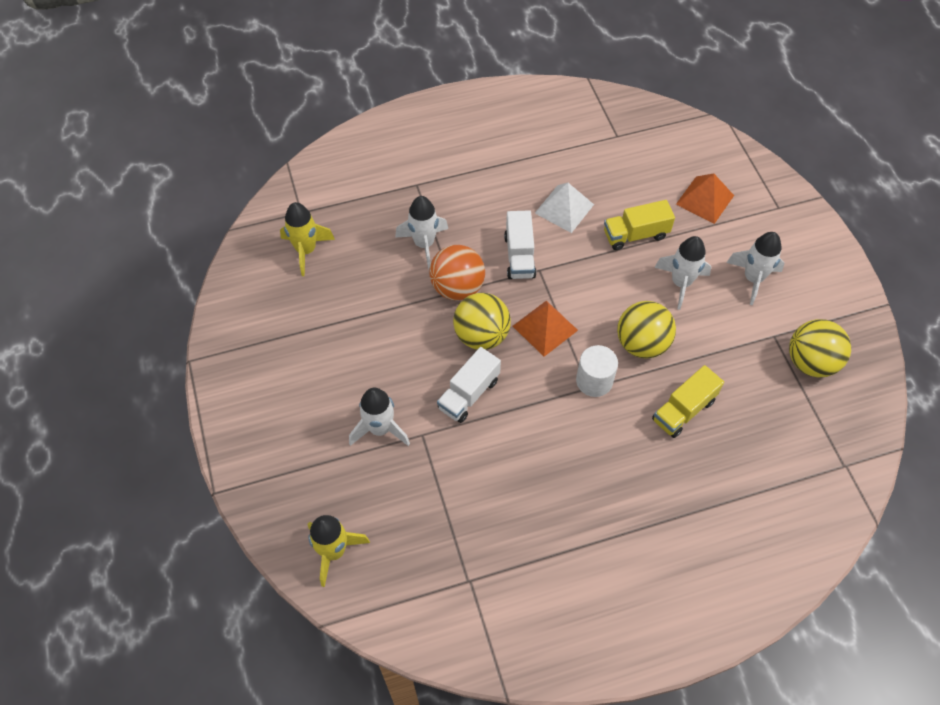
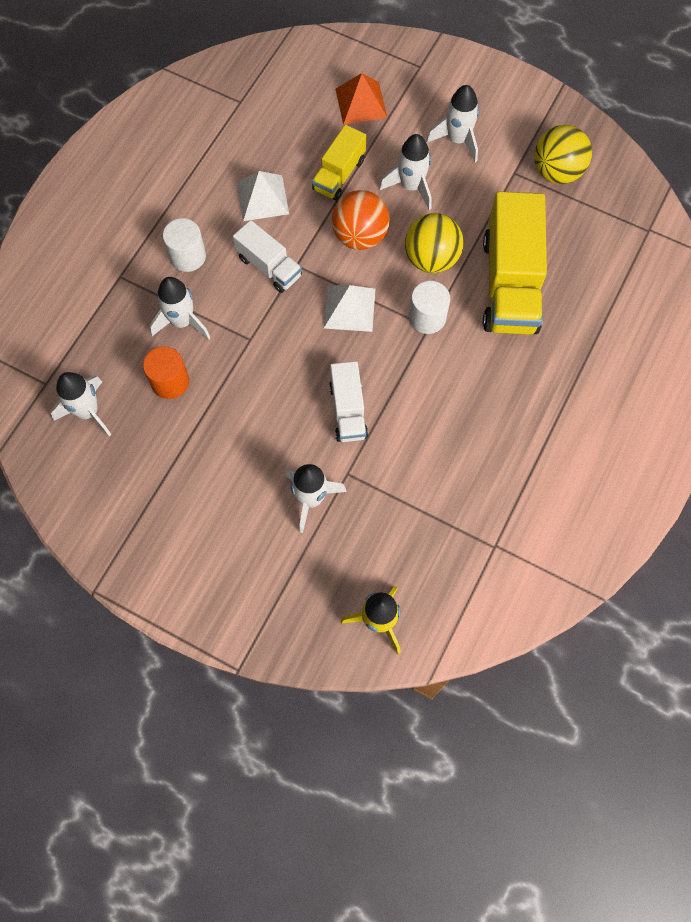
camera: 45 degrees left, 10 degrees up
(306, 250) = (88, 412): yellow rocket -> white rocket
(375, 275) = (170, 382): none -> orange cylinder
(457, 287) = (248, 334): orange ball -> orange ball (360, 236)
(473, 206) = (188, 256): none -> white cylinder
(481, 335) = (308, 356): yellow ball -> none
(545, 328) = (349, 308): orange pyramid -> white pyramid
(683, 410) = (510, 284): yellow truck -> yellow truck, size x1.83

